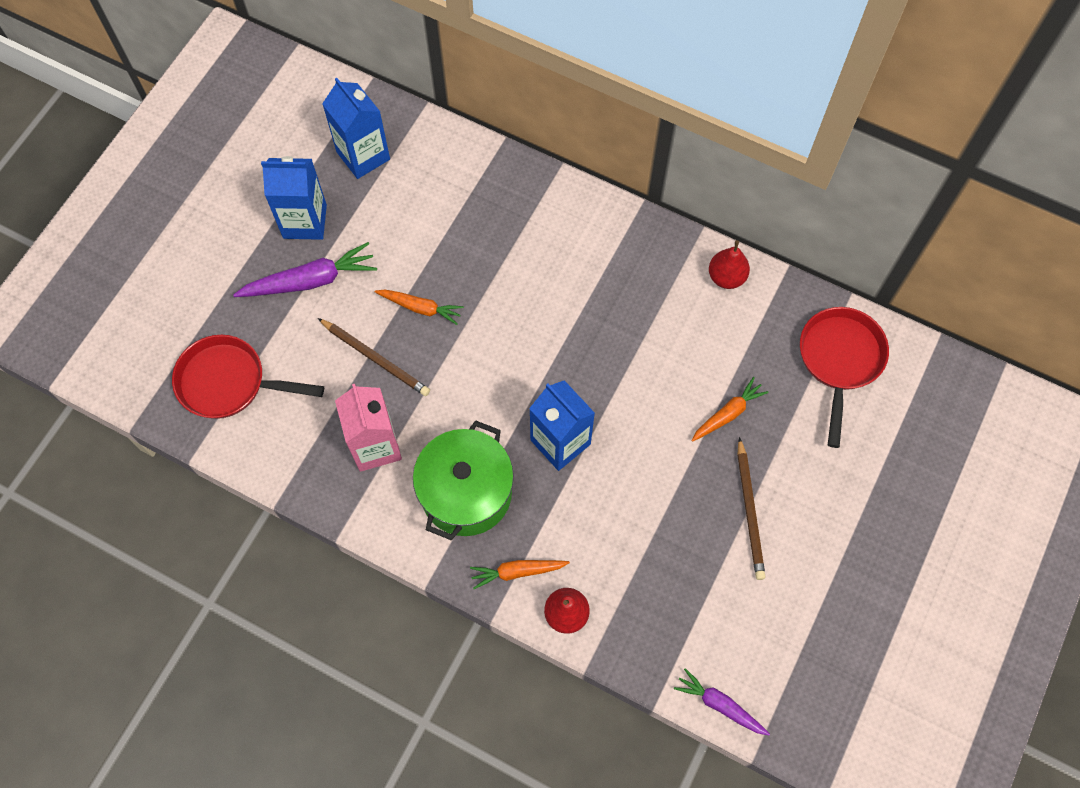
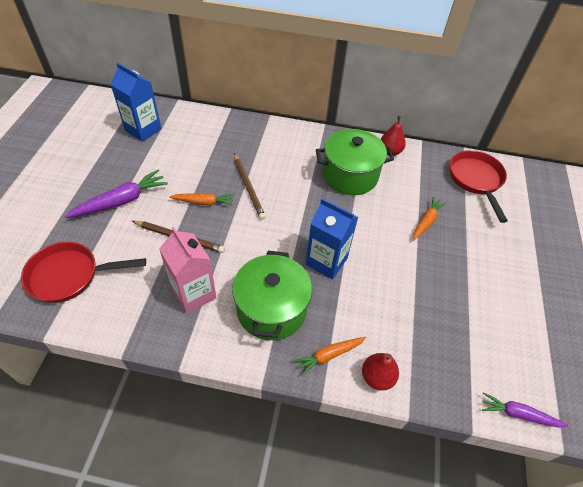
camera: 20 degrees left, 15 degrees down
(305, 221) = (110, 169): blue carton -> none
(646, 308) = (350, 175): none -> green pot
(750, 511) = (469, 275): brown pencil -> brown pencil (248, 187)

